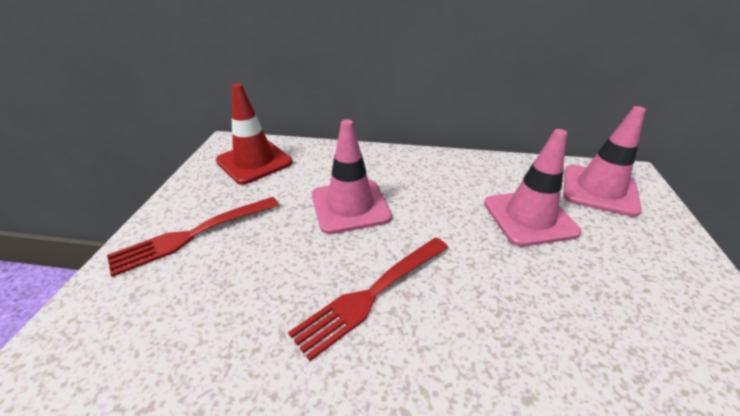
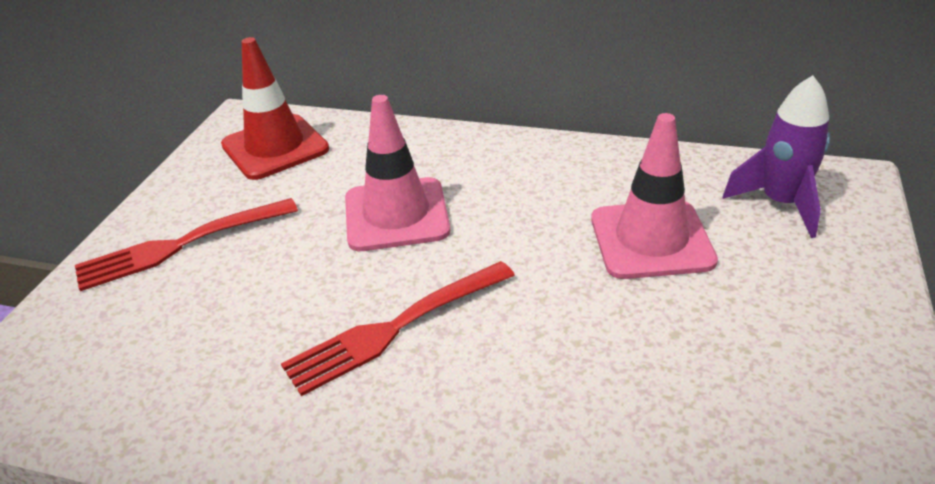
camera: 10 degrees right, 0 degrees up
(599, 190) = (780, 204): pink traffic cone -> purple rocket

